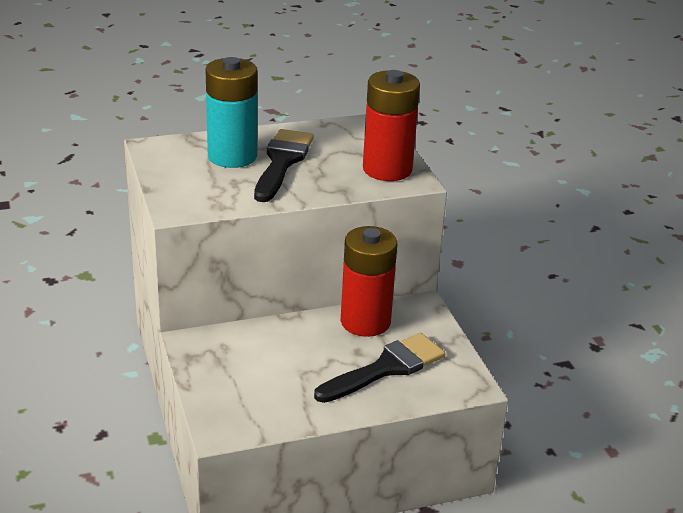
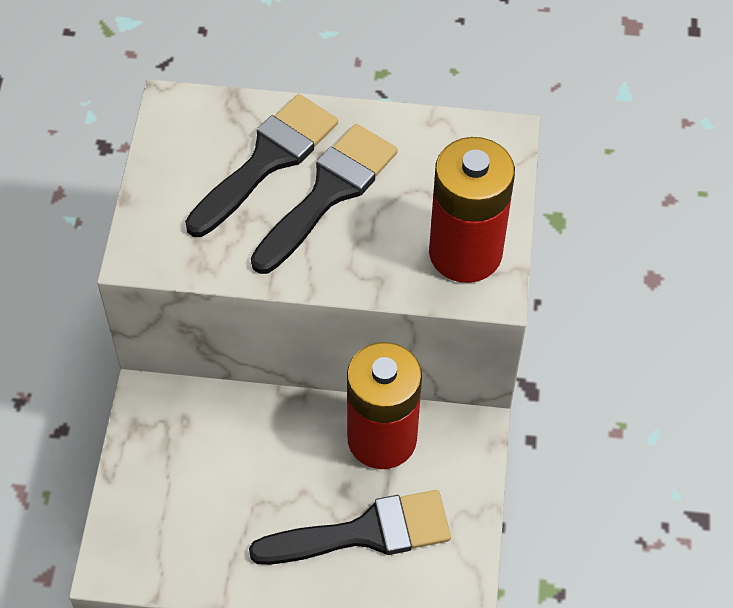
camera: 25 degrees right, 25 degrees up
(232, 156) = (267, 160): turquoise battery -> black brush

